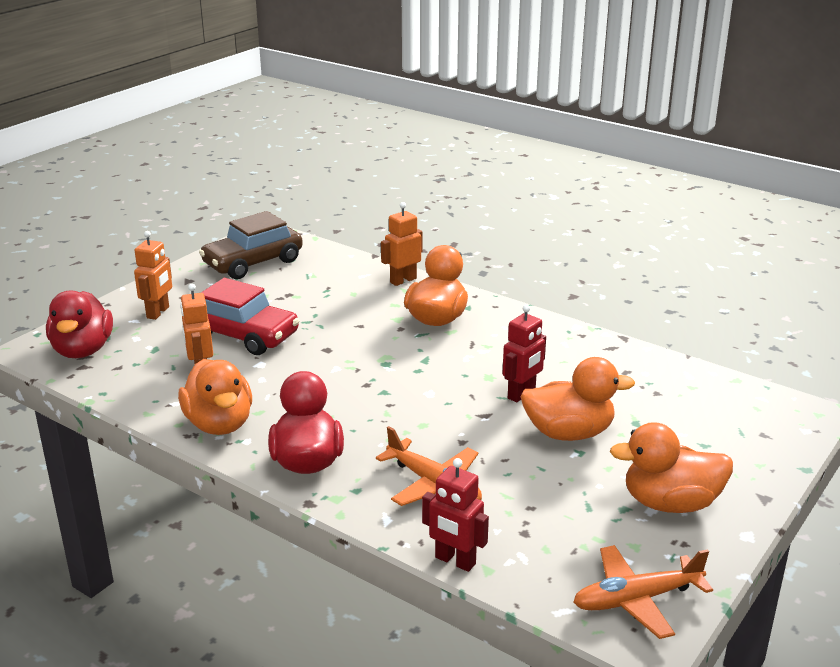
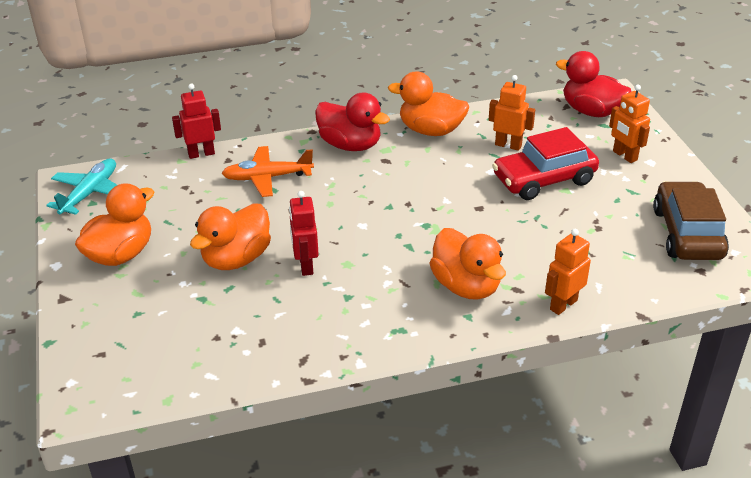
camera: 130 degrees right, 10 degrees up
(403, 280) = (563, 304): orange robot -> orange robot turned 135 degrees counterclockwise
(636, 599) = (90, 193): orange plane -> turquoise plane

